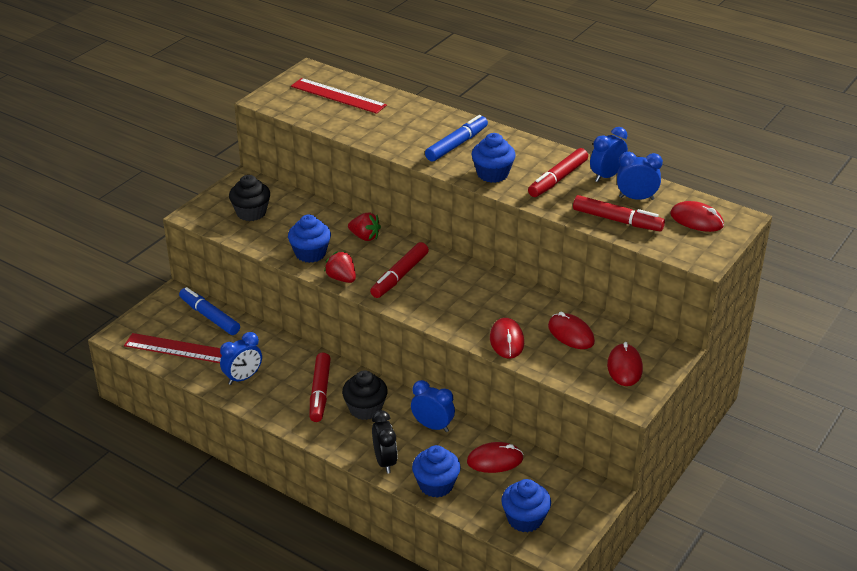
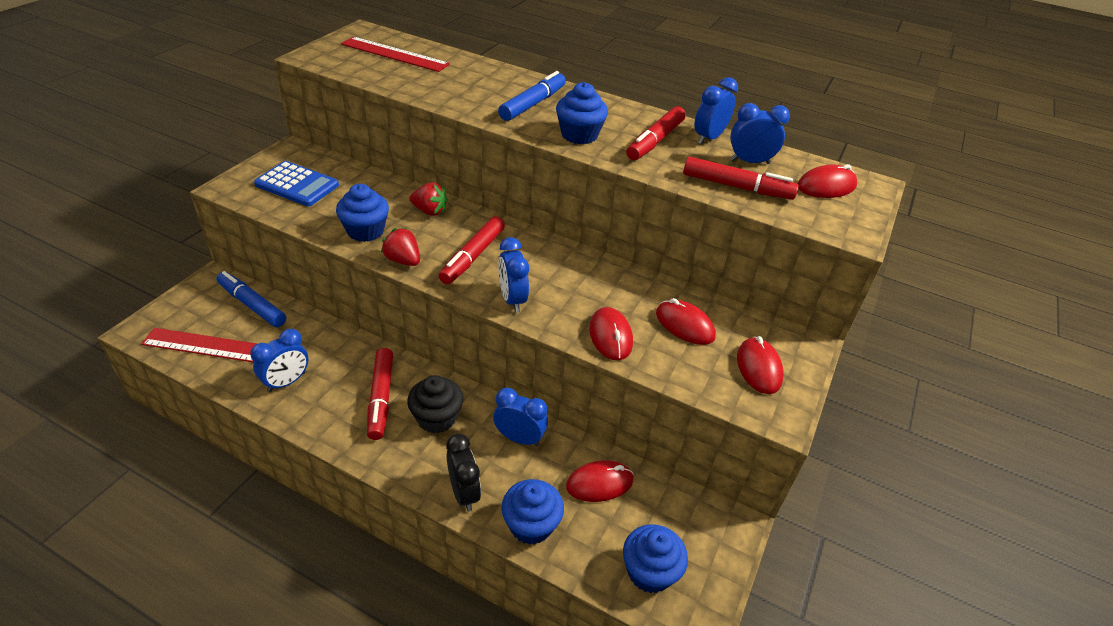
camera: 10 degrees left, 5 degrees up
(251, 213) = (297, 185): black cupcake -> blue calculator
(429, 311) = (512, 299): none -> blue clock
(696, 220) = (826, 186): red mouse -> red mouse turned 45 degrees counterclockwise

